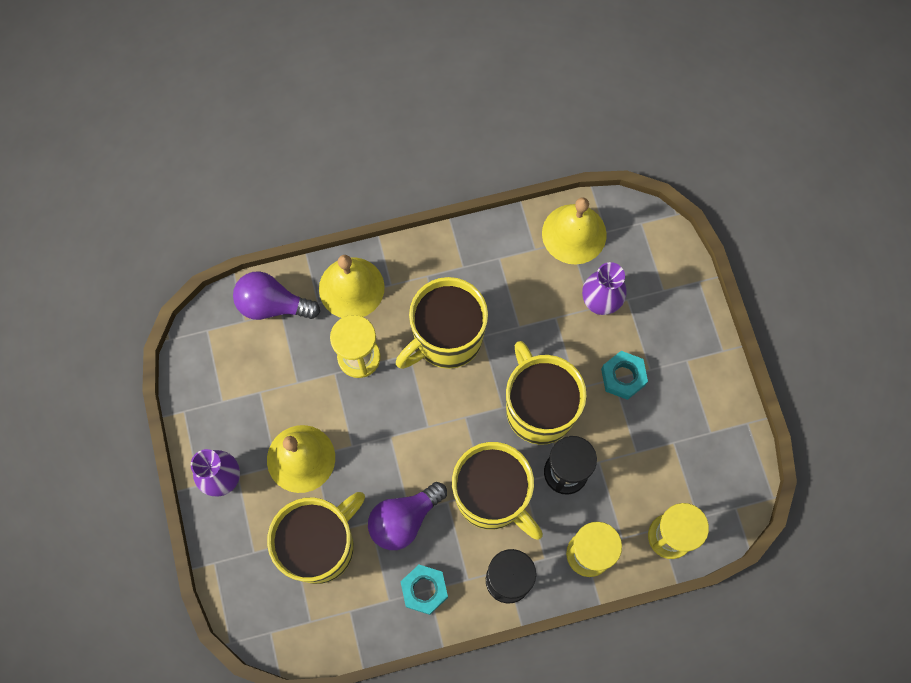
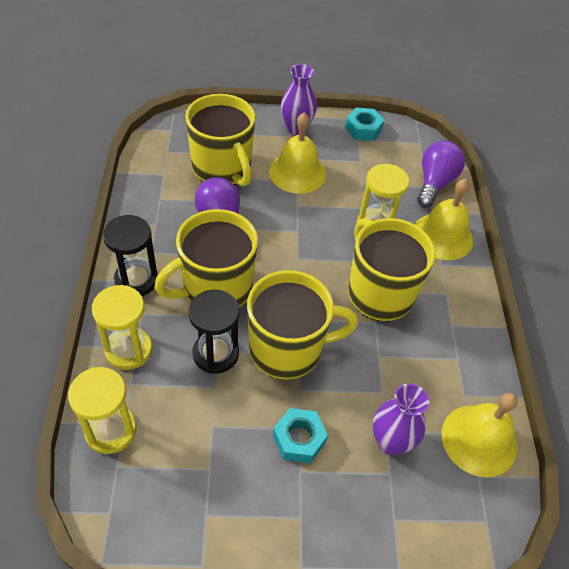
camera: 100 degrees right, 20 degrees down
(424, 590) = (157, 221): turquoise nut -> turquoise nut (363, 129)

